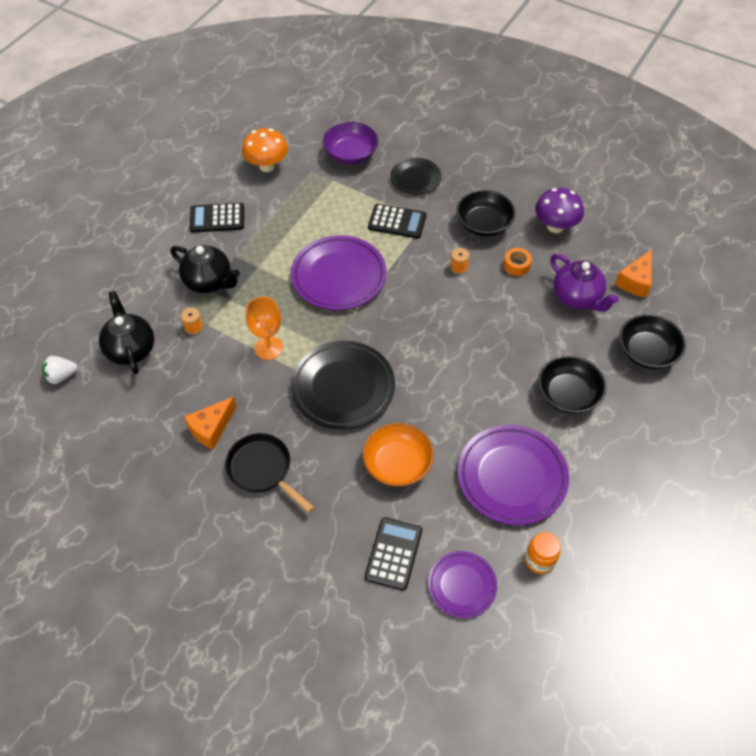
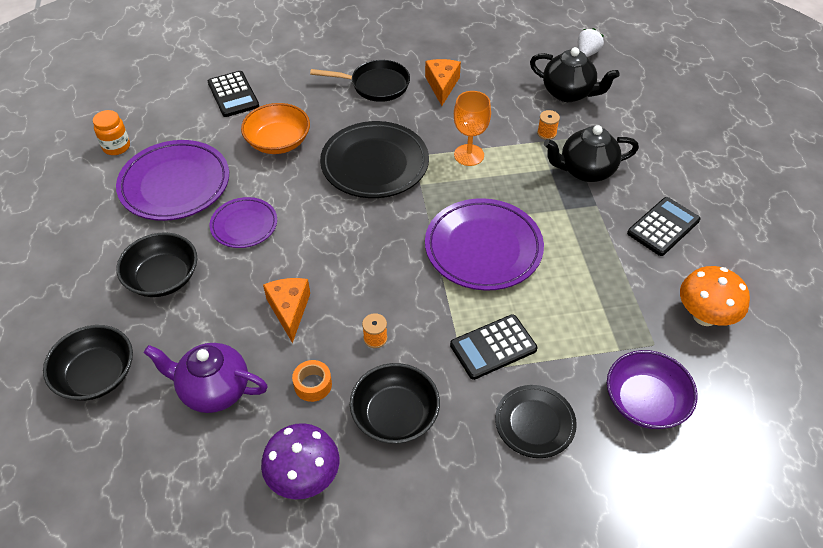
camera: 140 degrees right, 5 degrees down
(462, 585) = (168, 104): purple plate -> purple plate (244, 225)
(635, 281) = (151, 462): orange cheese -> orange cheese (289, 310)

